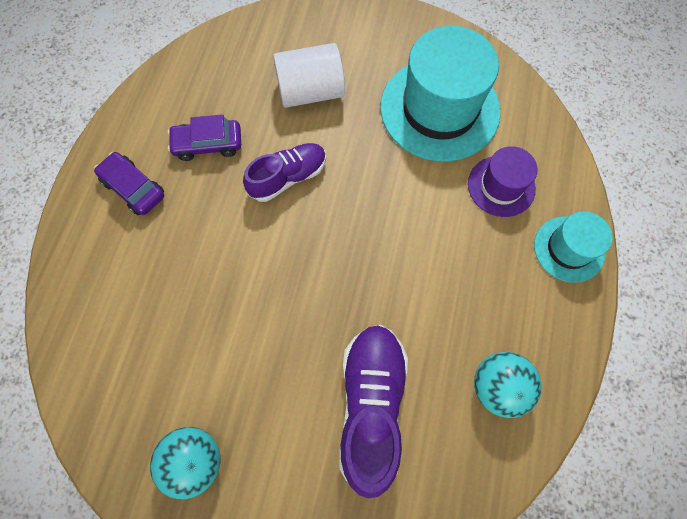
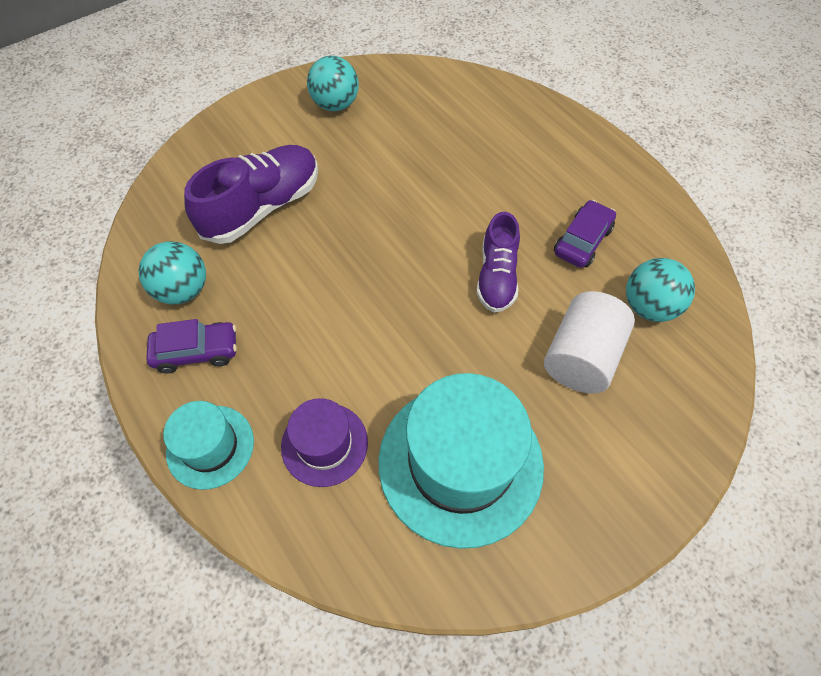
camera: 130 degrees right, 10 degrees down
(134, 188) = (577, 173): purple car -> purple car (197, 352)
(236, 77) = (648, 306): none -> turquoise ball
(371, 405) = (263, 207): purple shoe -> purple shoe turned 90 degrees counterclockwise

